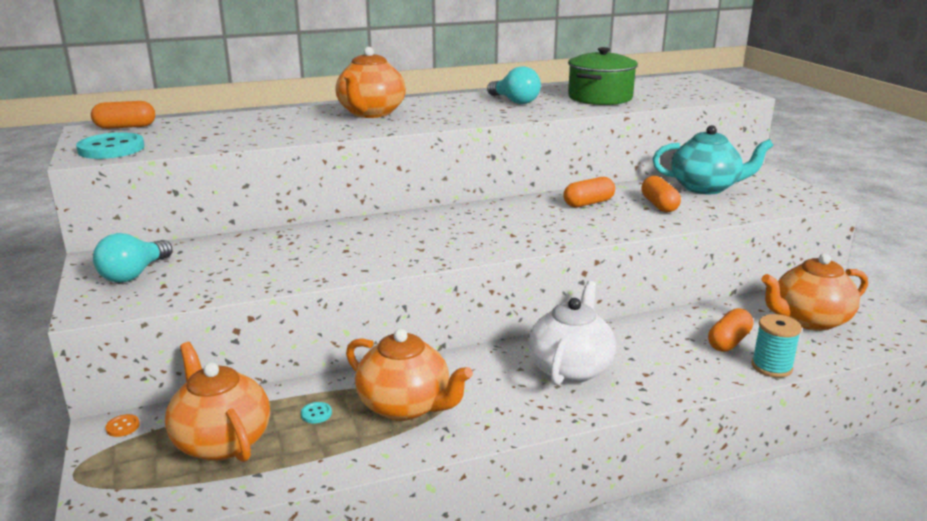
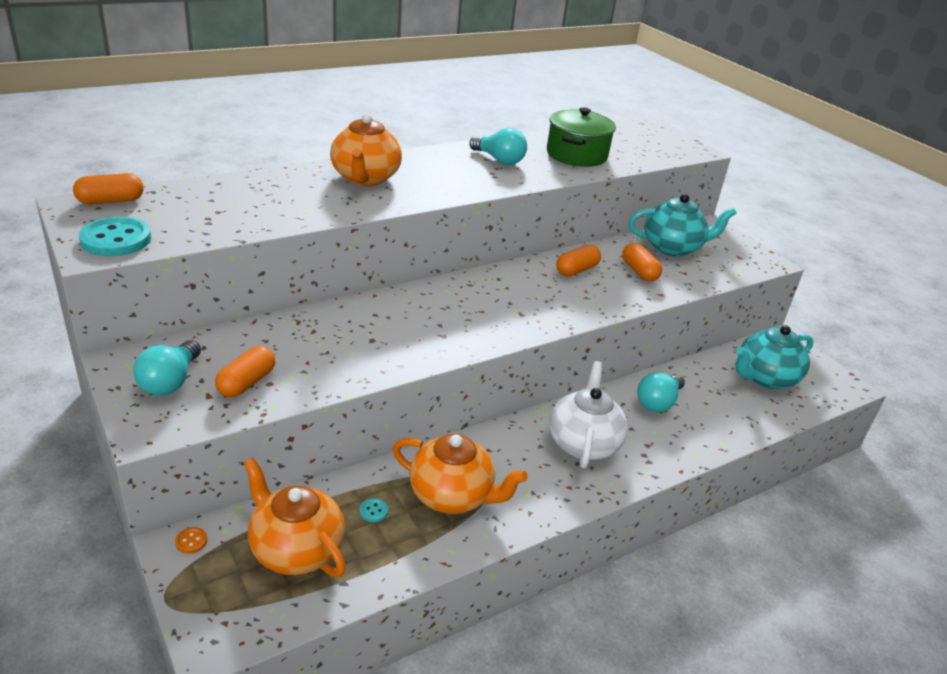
camera: 15 degrees left, 10 degrees up
(670, 337) = (658, 402): none -> turquoise light bulb
(728, 341) = (706, 405): orange capsule -> orange capsule (246, 383)
(771, 367) = (745, 431): turquoise spool -> none
(809, 320) = (765, 378): orange teapot -> turquoise teapot

